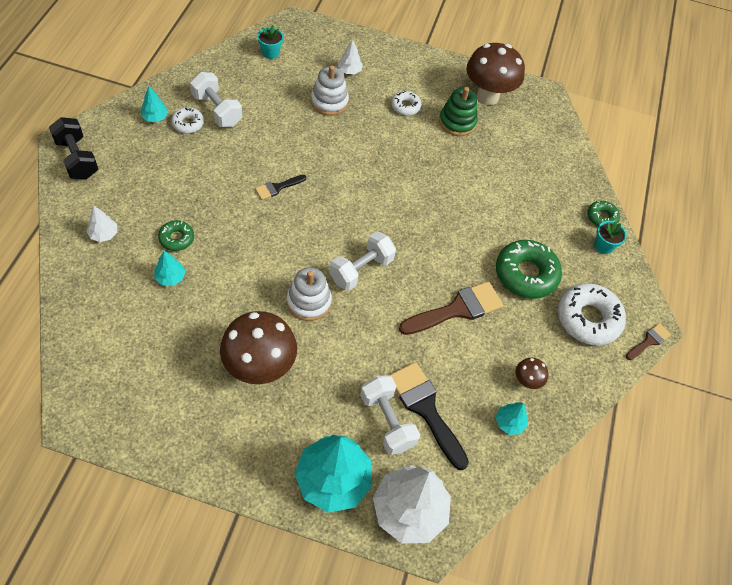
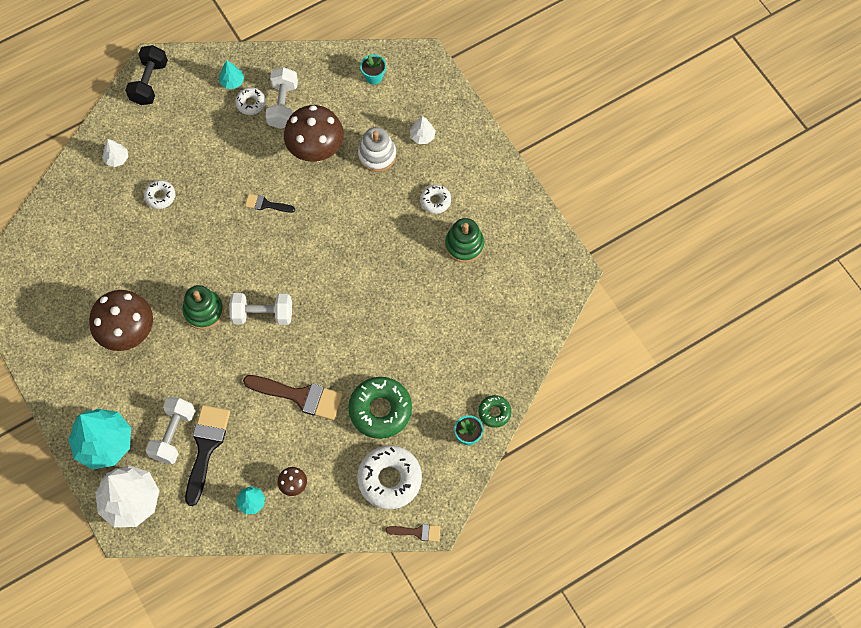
camera: 50 degrees right, 10 degrees up
(170, 277) = (131, 224): turquoise tree -> none
(176, 238) = (160, 196): green donut -> white donut
(309, 302) = (203, 311): white stacking toy -> green stacking toy
(487, 96) = (517, 239): brown mushroom -> brown mushroom (316, 151)

